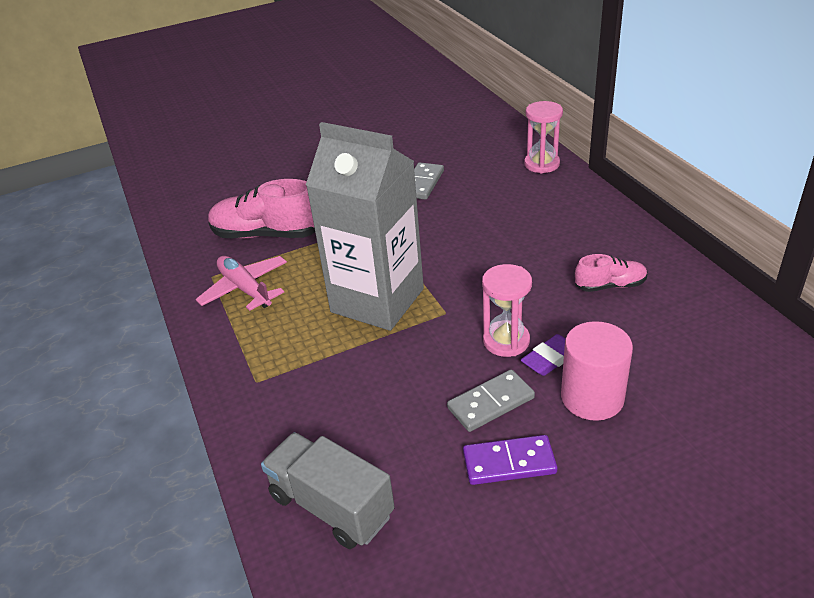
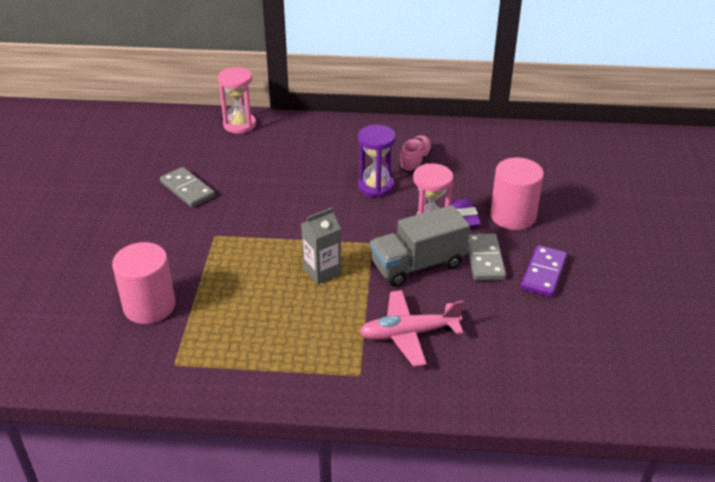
camera: 65 degrees left, 0 degrees up
(245, 289) = (222, 346): pink plane -> pink plane (409, 334)
(267, 234) = (149, 306): pink shoe -> pink cylinder
(331, 506) = (527, 371): grey truck -> grey truck (418, 265)
(377, 300) = (322, 271): grey carton -> grey carton, size x0.42
(537, 278) = (376, 186): none -> purple hourglass

